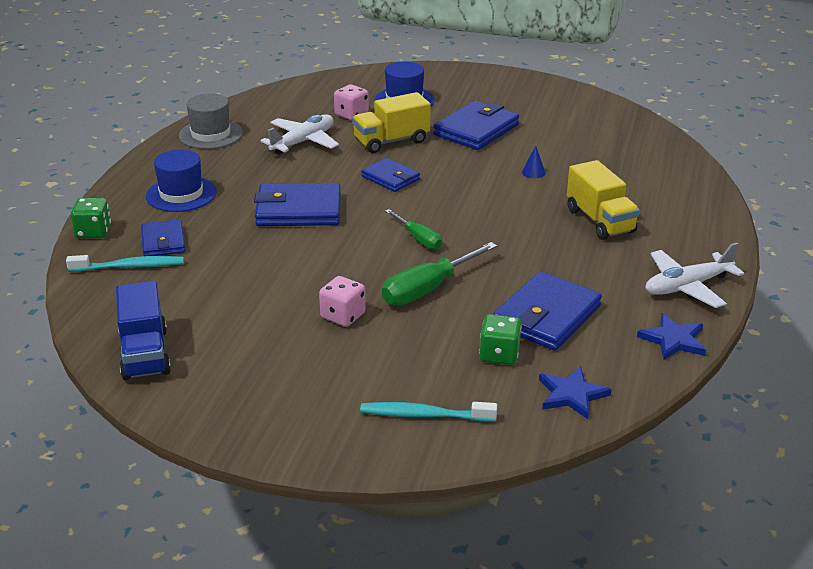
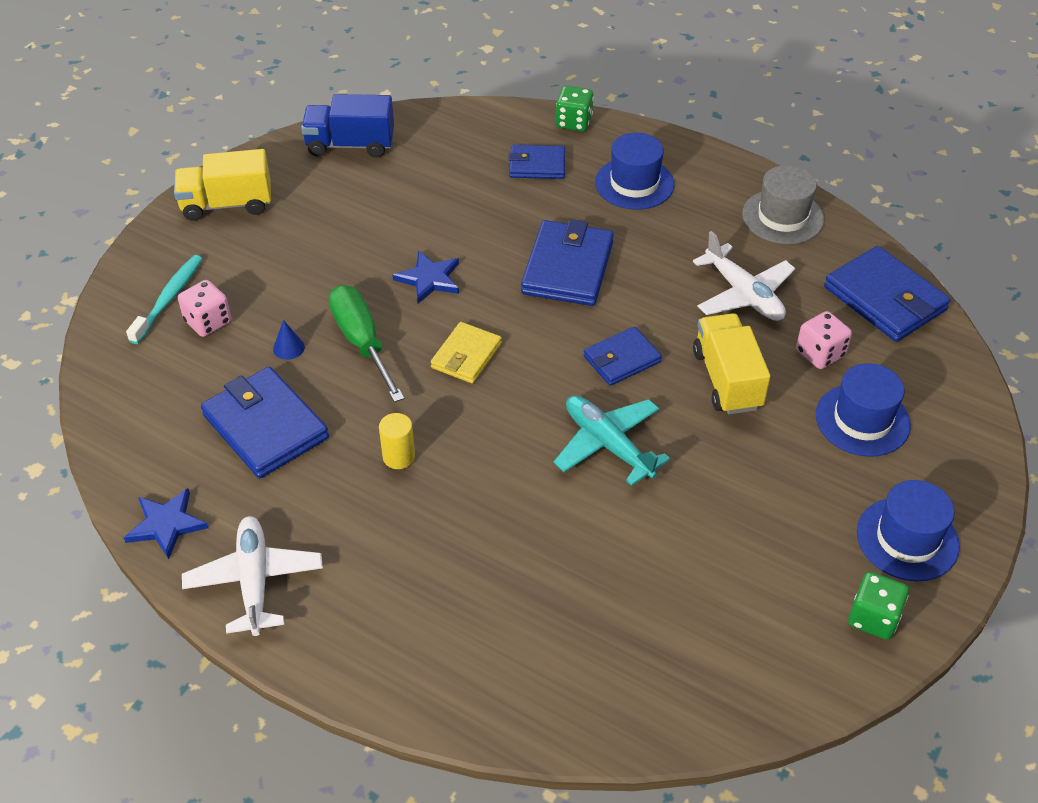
camera: 105 degrees right, 15 degrees up
(129, 266) = (498, 142): turquoise toothbrush -> none
(343, 316) = (346, 271): pink dice -> pink dice (208, 322)
(418, 239) = (466, 356): green screwdriver -> yellow wallet
(474, 174) = (608, 445): none -> turquoise plane
(476, 130) = (743, 481): blue wallet -> blue wallet (884, 299)
(488, 86) = (907, 539): none -> blue hat
(499, 354) = (223, 371): green dice -> green dice (873, 618)
(533, 172) = (595, 512): blue cone -> blue cone (288, 348)
(536, 250) = (398, 457): none -> yellow cylinder
(571, 395) = (133, 408): blue star -> blue star (429, 279)
(600, 221) = (440, 544): yellow truck -> yellow truck (227, 204)

